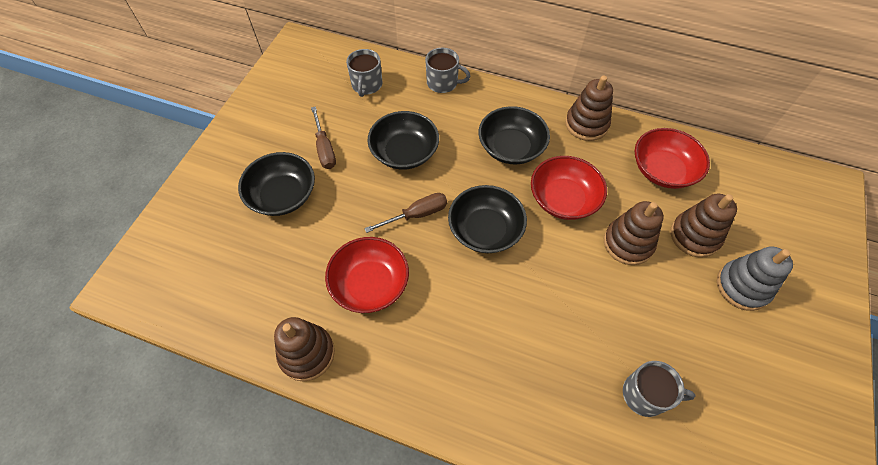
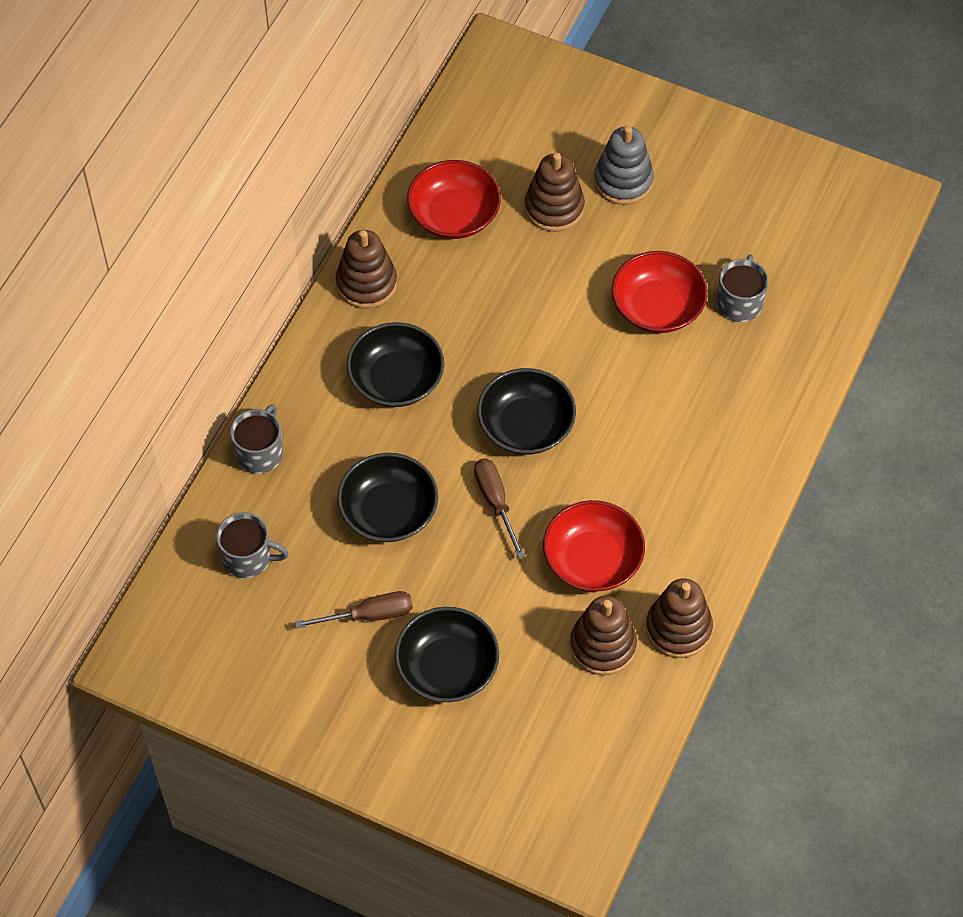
camera: 85 degrees left, 0 degrees up
(563, 199) = (487, 332): red bowl -> red bowl (657, 307)
(628, 243) = (558, 277): brown stacking toy -> brown stacking toy (603, 645)

